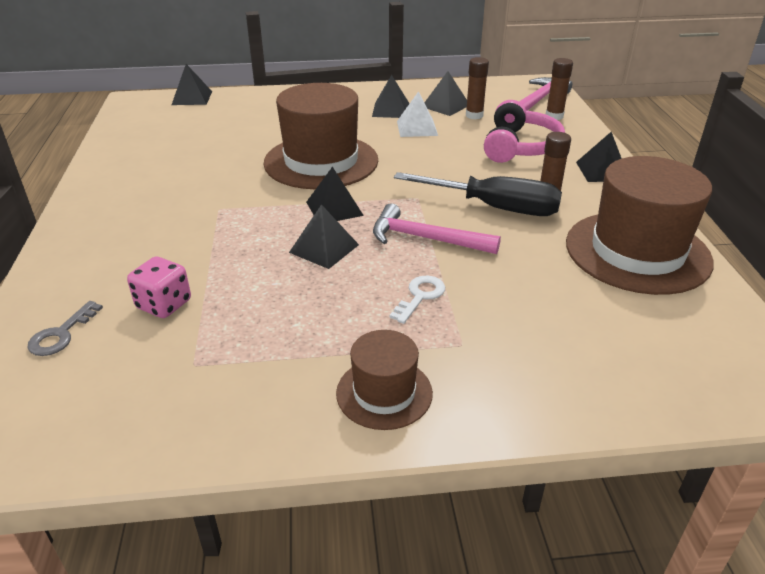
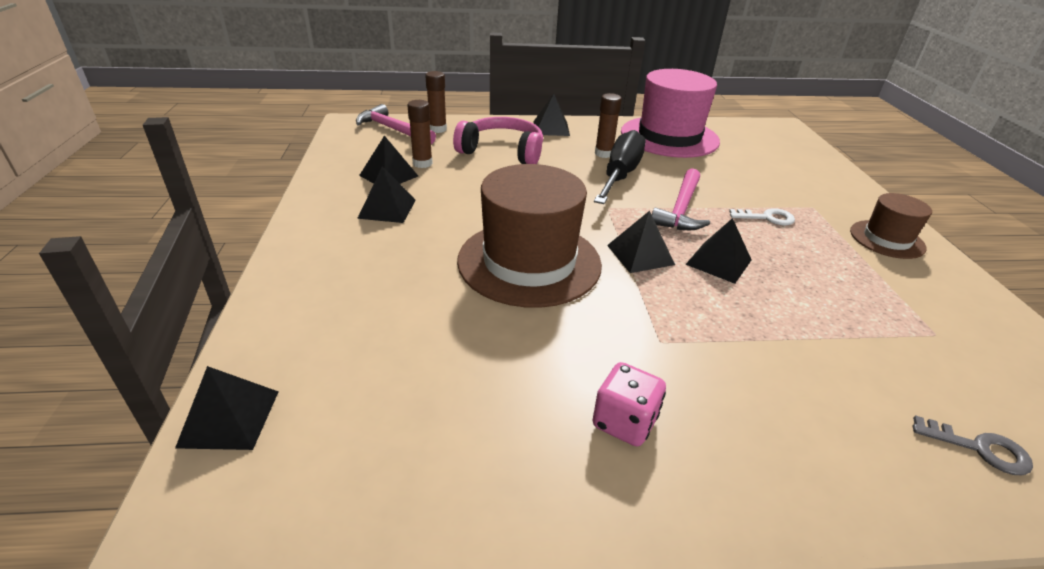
camera: 90 degrees left, 0 degrees up
(164, 304) = (871, 366): pink dice -> pink dice (624, 422)
(417, 128) = (446, 196): white pyramid -> none
(420, 296) = (767, 218): white key -> white key turned 150 degrees clockwise
(637, 252) = (669, 137): brown hat -> pink hat

